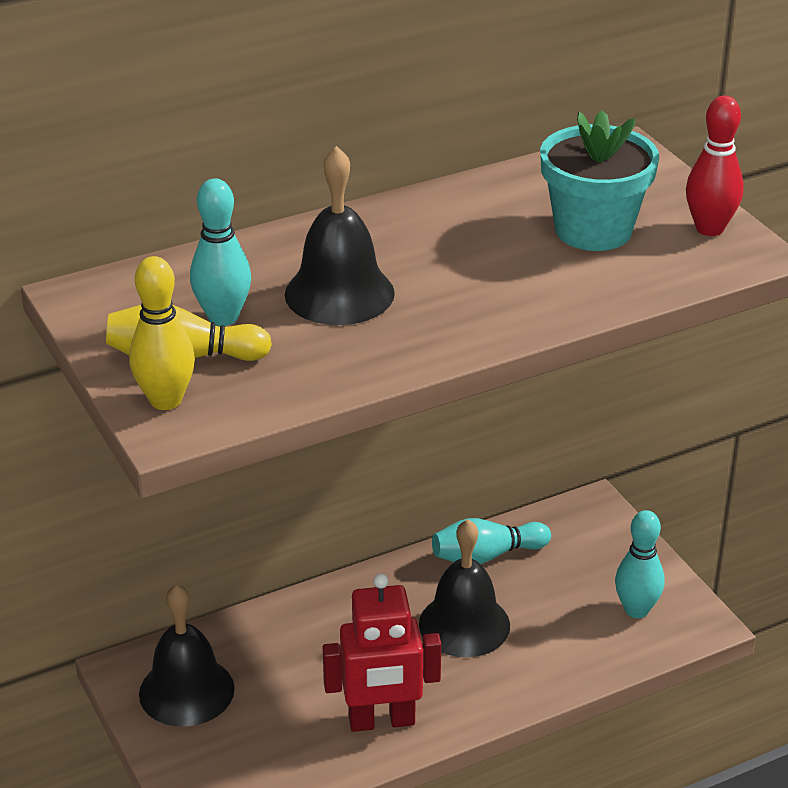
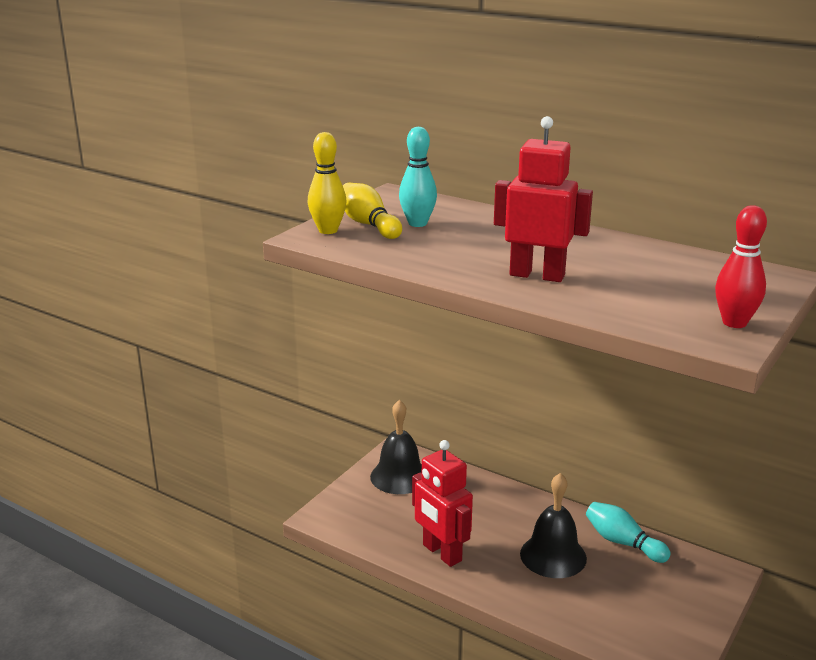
camera: 60 degrees right, 10 degrees down
(339, 293) = (480, 241): black bell -> none
(483, 294) = (537, 275): none -> red robot
(593, 230) = (663, 288): turquoise flower pot -> none
(636, 610) = (652, 629): turquoise bowling pin -> none

